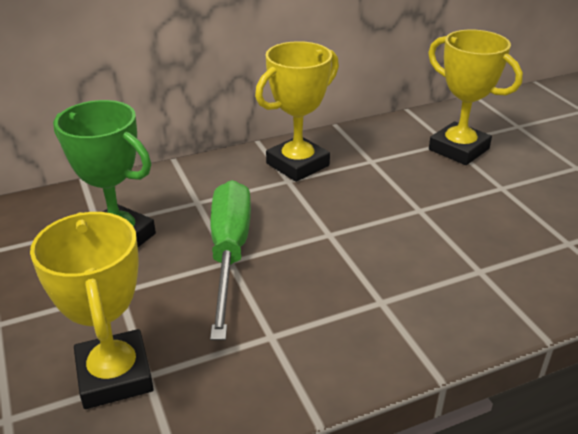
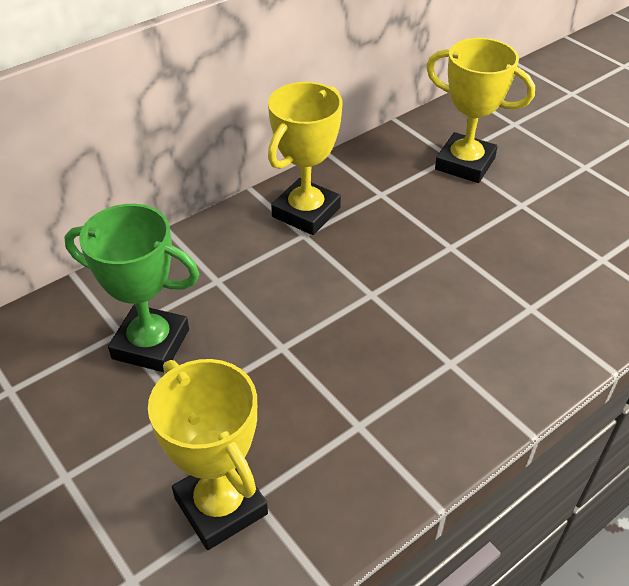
camera: 15 degrees left, 10 degrees up
(229, 253) = (278, 338): green screwdriver -> none

